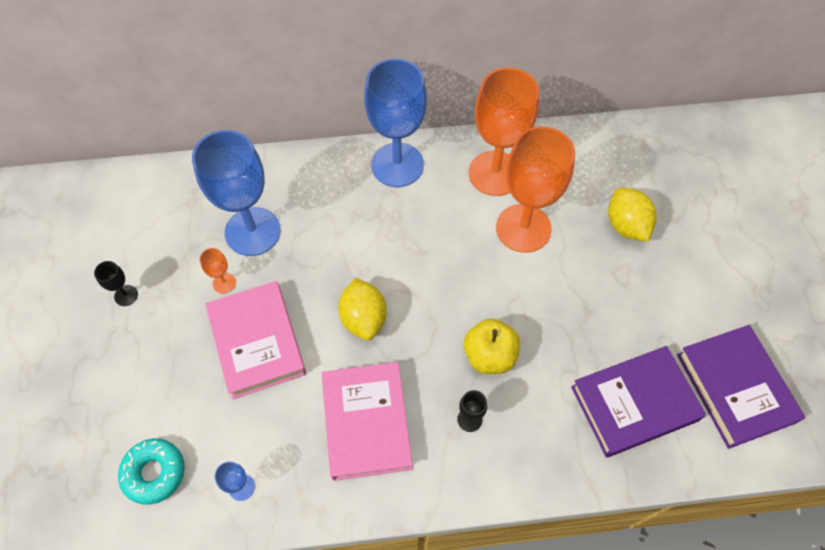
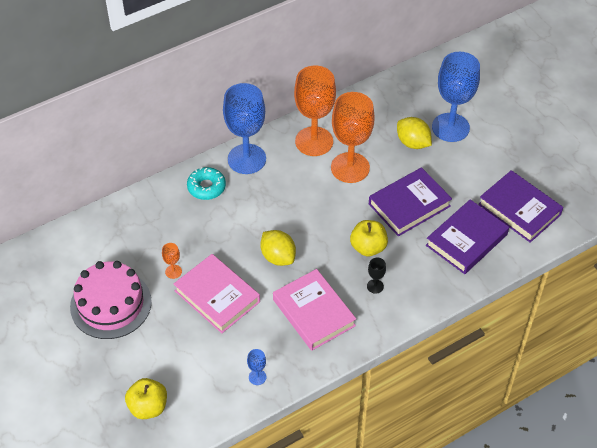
camera: 25 degrees left, 10 degrees down
(83, 465) = (148, 407): none -> yellow apple
(126, 295) = (111, 304): black goblet -> pink cake
(154, 473) = (197, 392): turquoise donut -> turquoise donut (206, 187)
(253, 231) = (173, 234): blue goblet -> blue goblet (450, 127)
(577, 315) = (409, 205): none -> purple book

